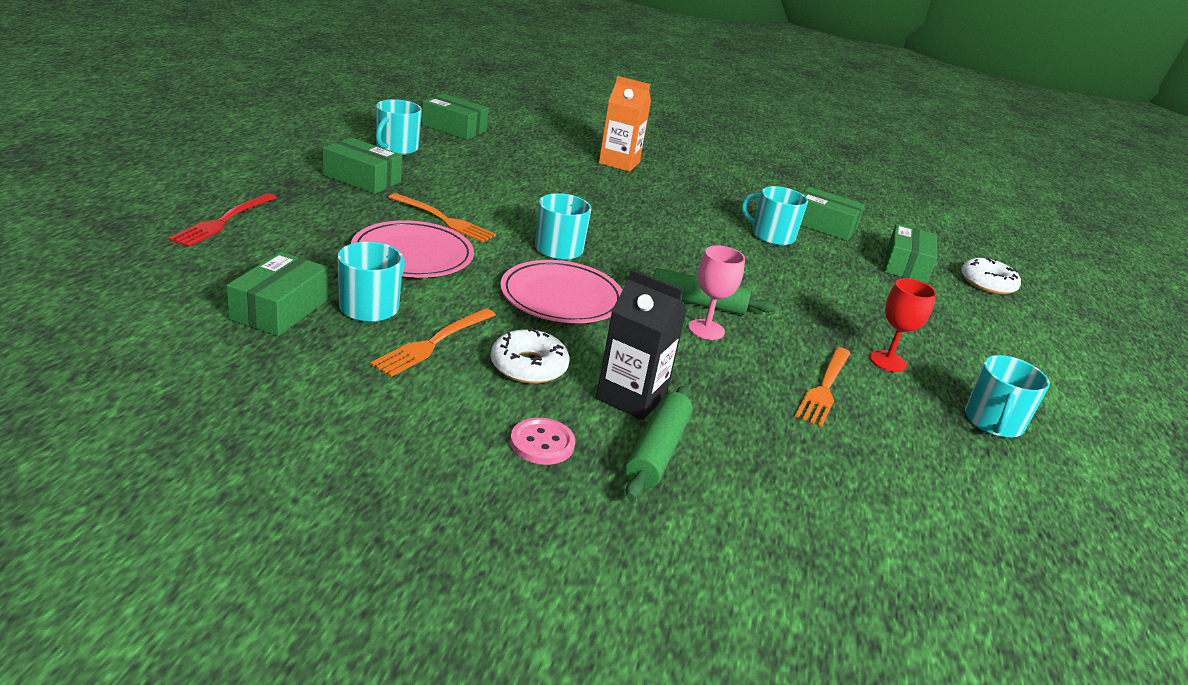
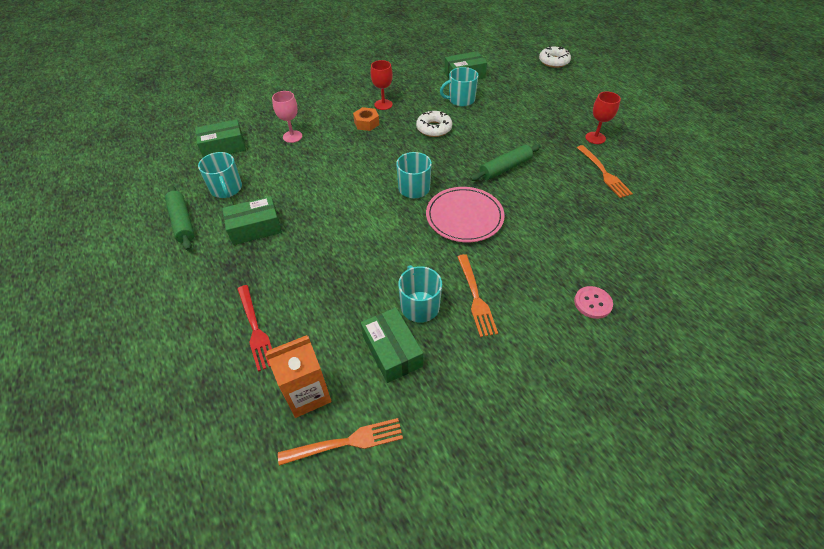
camera: 40 degrees left, 20 degrees up
(412, 255) = (372, 255): pink plate -> none
(444, 219) = (341, 218): orange fork -> orange fork (346, 442)
(528, 366) = (522, 269): white donut -> white donut (434, 128)
(619, 163) = (334, 104): orange carton -> orange carton (307, 394)
(620, 189) = (366, 123): none -> orange nut
(631, 397) = (573, 246): black carton -> none
(657, 451) = (621, 263): green rolling pin -> green rolling pin (182, 222)
(670, 190) = (383, 104): none -> red goblet
(706, 329) = (531, 181): pink goblet -> pink goblet (292, 136)
(906, 265) = (521, 75): green box -> none
(993, 422) = (657, 139): turquoise mug -> none

